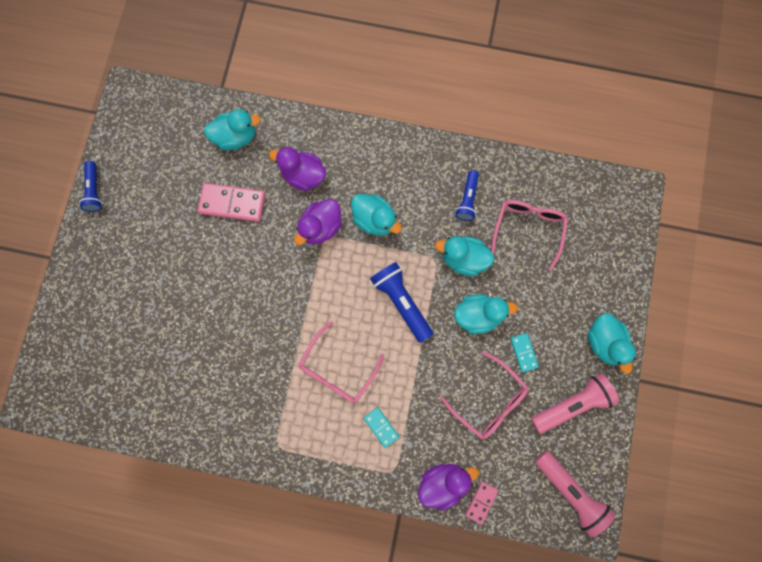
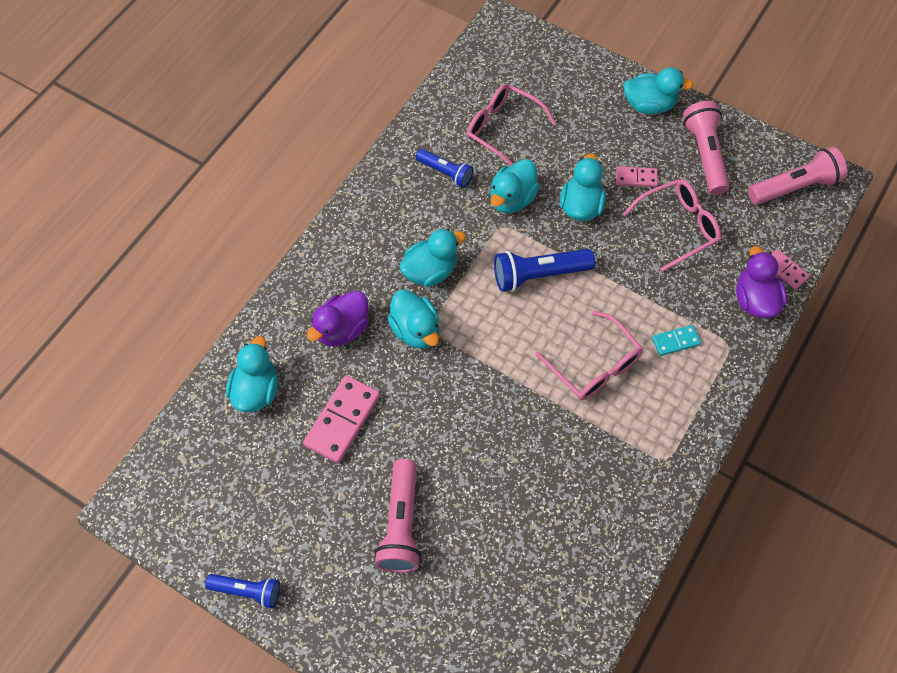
camera: 70 degrees left, 15 degrees down
(169, 271) = (401, 524): none -> pink flashlight
(321, 227) = (415, 330): purple duck -> turquoise duck
(523, 352) = (636, 178): turquoise domino -> pink domino

